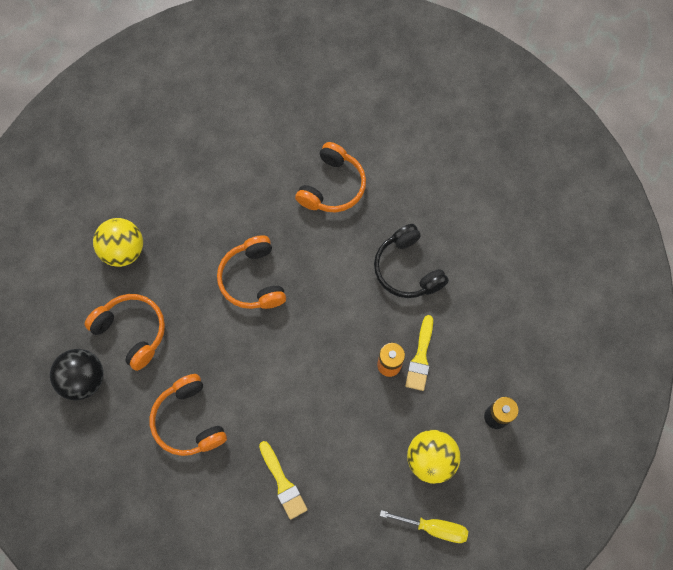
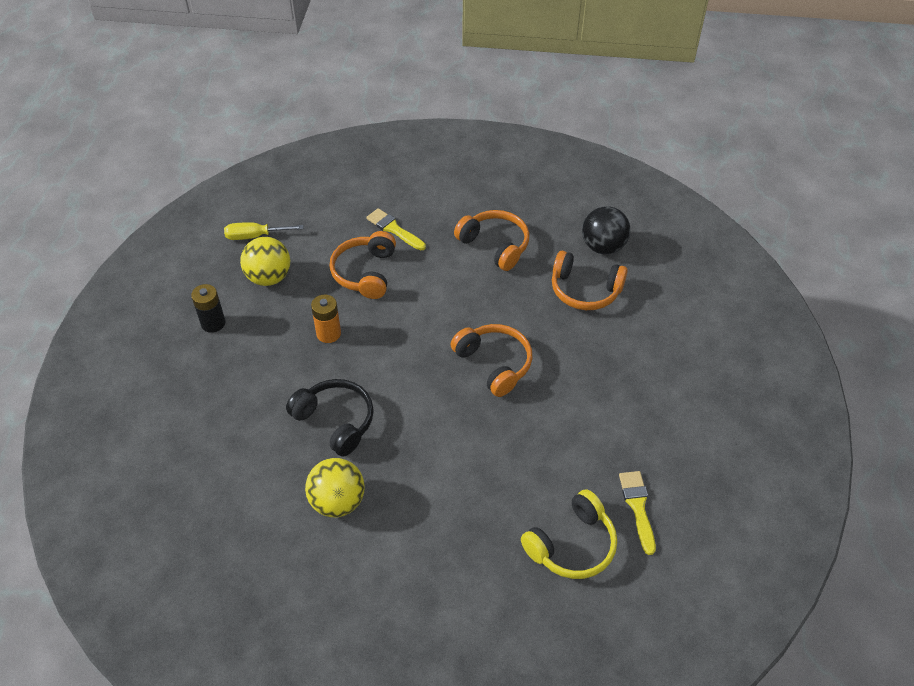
camera: 160 degrees right, 20 degrees down
(124, 251) = (637, 350): yellow ball -> yellow ball (337, 501)
(266, 111) = (572, 545): none -> yellow headphones
(332, 186) = (451, 480): orange headphones -> orange headphones (365, 273)
(420, 357) = (299, 348): yellow brush -> yellow brush (637, 507)

